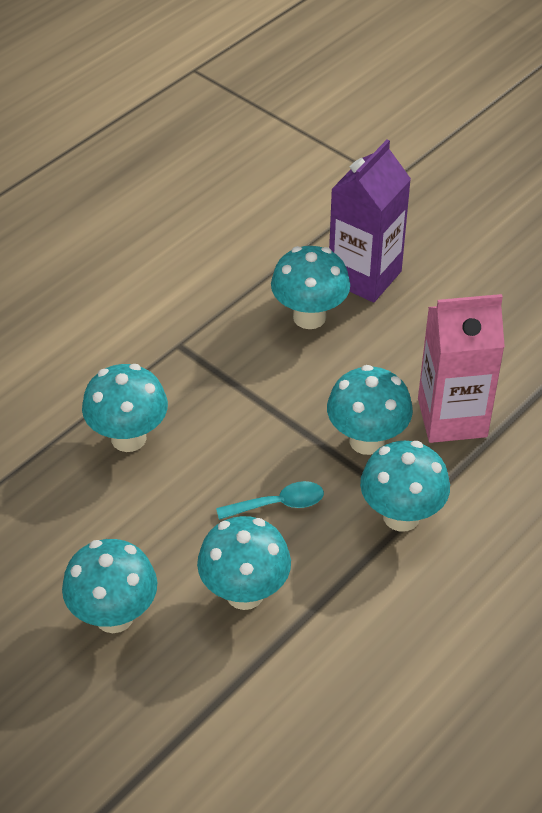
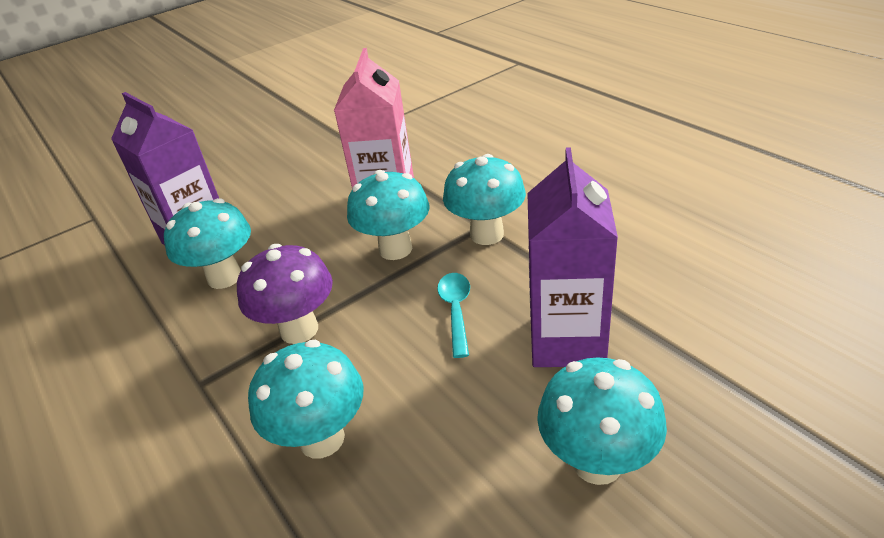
camera: 75 degrees left, 10 degrees down
(244, 392) = (299, 330): none -> purple mushroom
(245, 593) = (566, 341): turquoise mushroom -> purple carton

